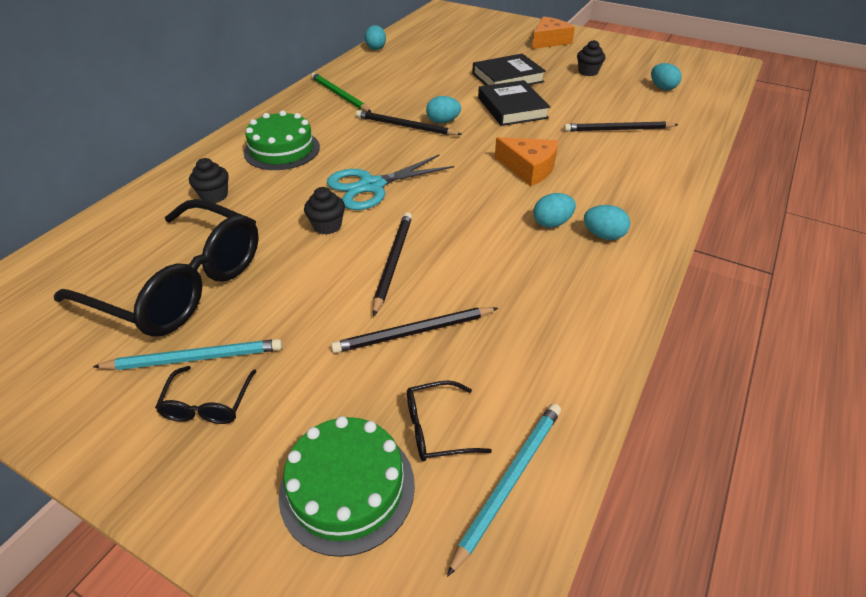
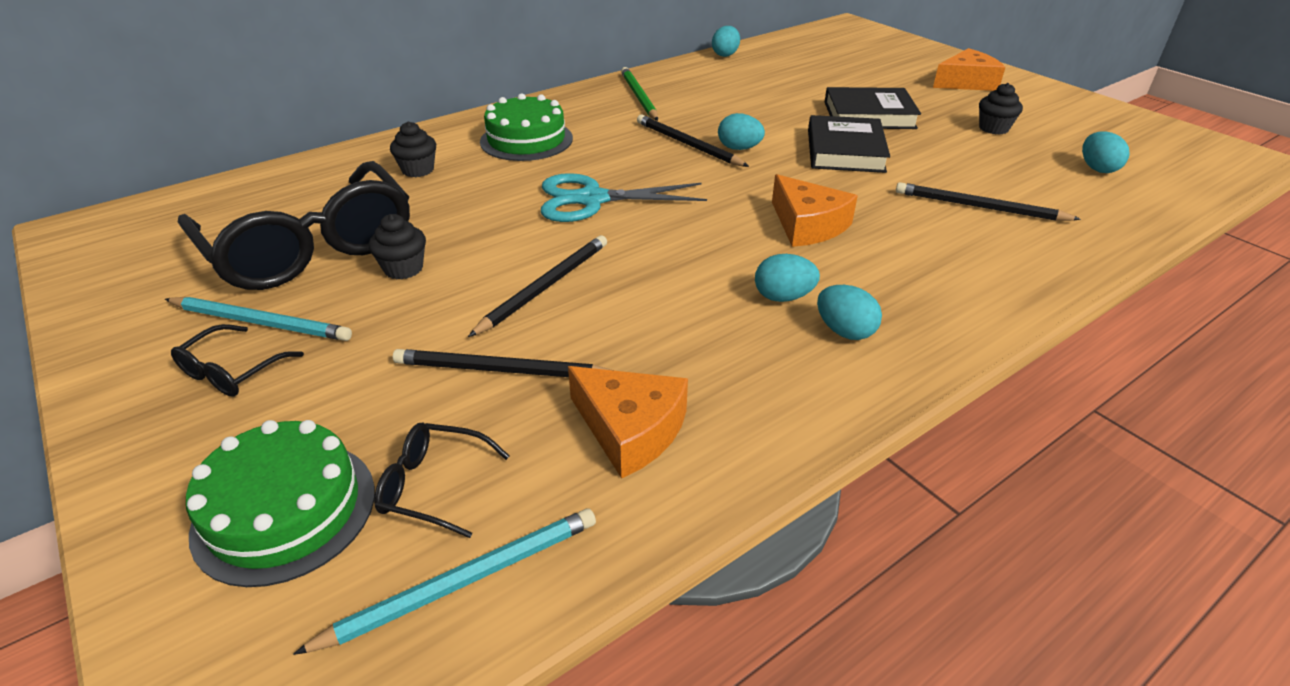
camera: 25 degrees right, 5 degrees down
(327, 226) = (506, 229): black cupcake -> black cupcake (403, 268)
(530, 343) = (630, 429): none -> orange cheese

